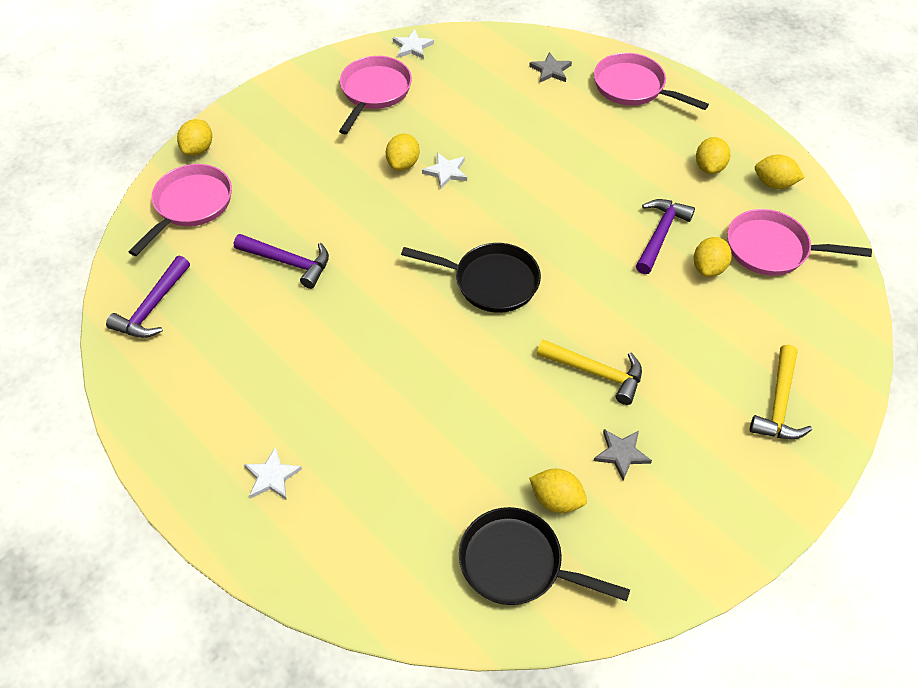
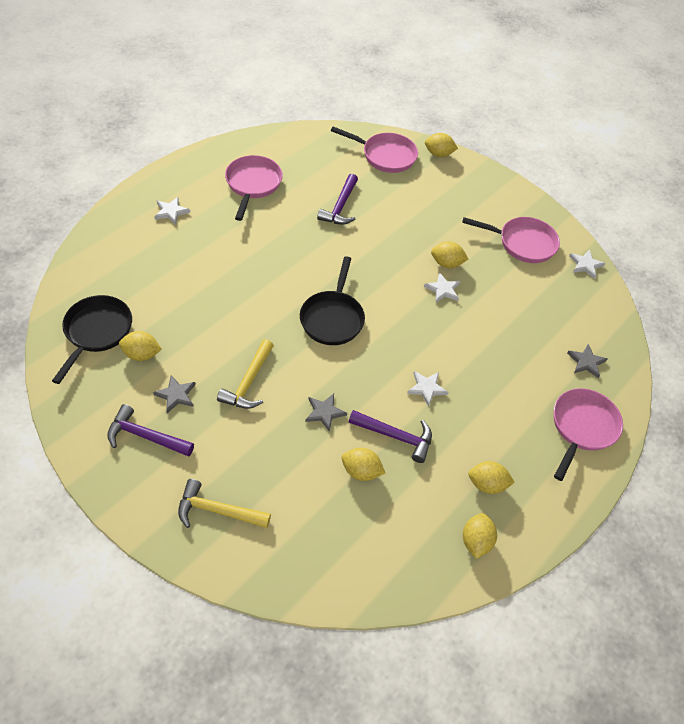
camera: 80 degrees right, 0 degrees up
(153, 307) = (298, 148): purple hammer -> purple hammer (146, 436)
(556, 500) = (142, 354): yellow lemon -> yellow lemon turned 75 degrees clockwise
(593, 201) = (427, 388): none -> white star
(634, 297) = (324, 412): none -> grey star
(772, 249) = (389, 528): pink pan -> pink pan (253, 184)

